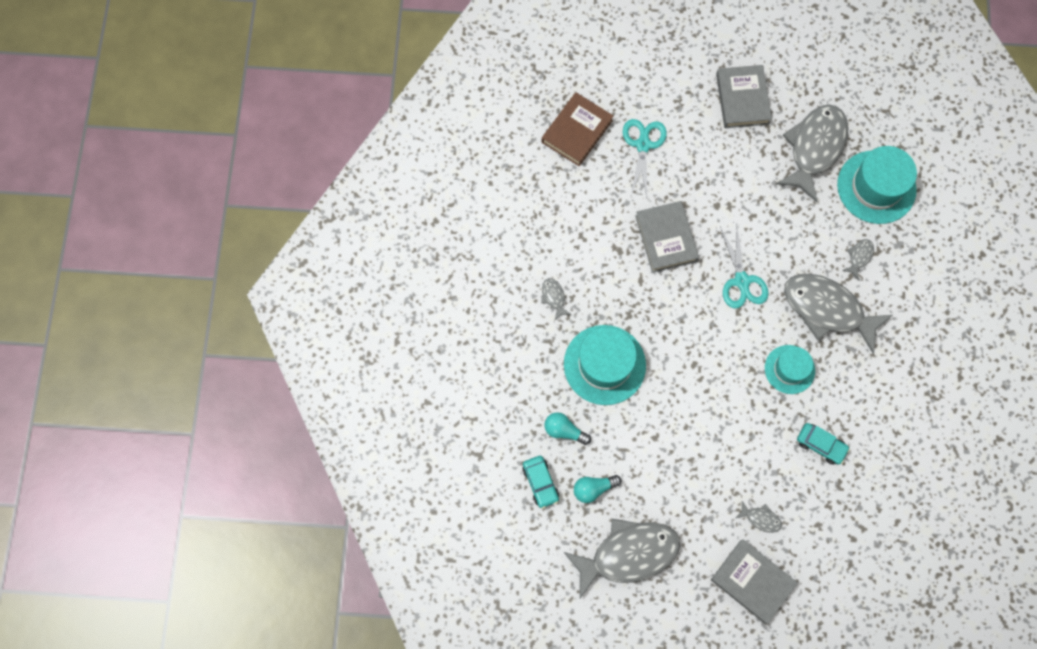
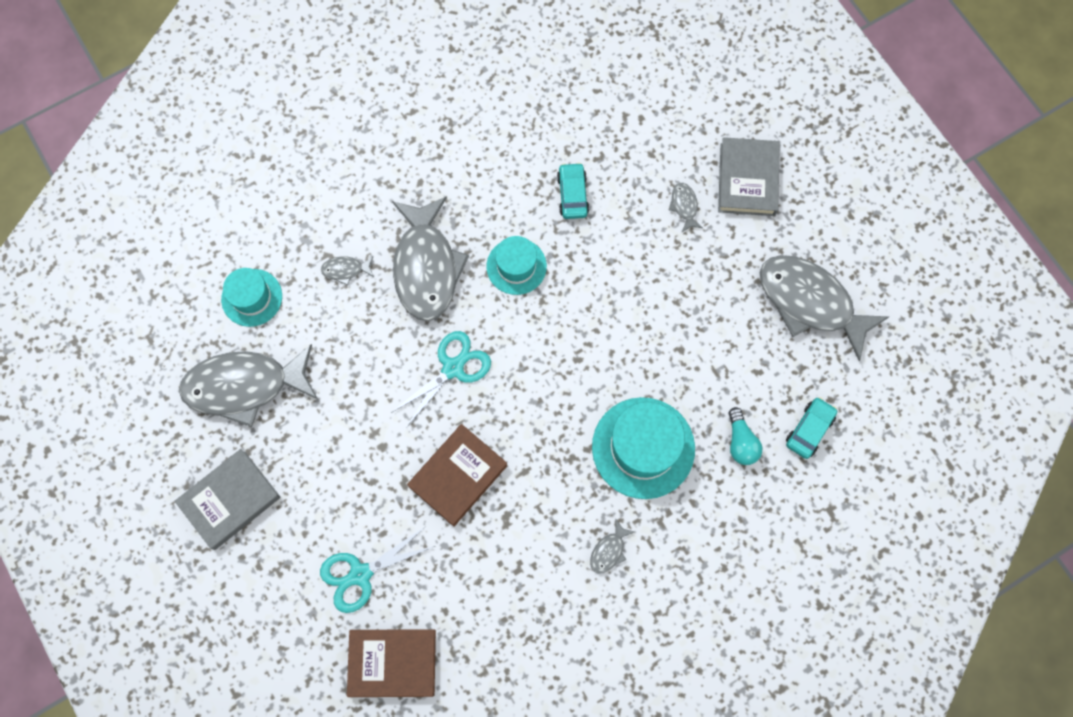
camera: 125 degrees left, 0 degrees up
(593, 488) = (775, 375): turquoise light bulb -> none
(666, 238) = (458, 476): grey book -> brown book
(876, 187) = (252, 297): turquoise hat -> turquoise hat, size x0.61

